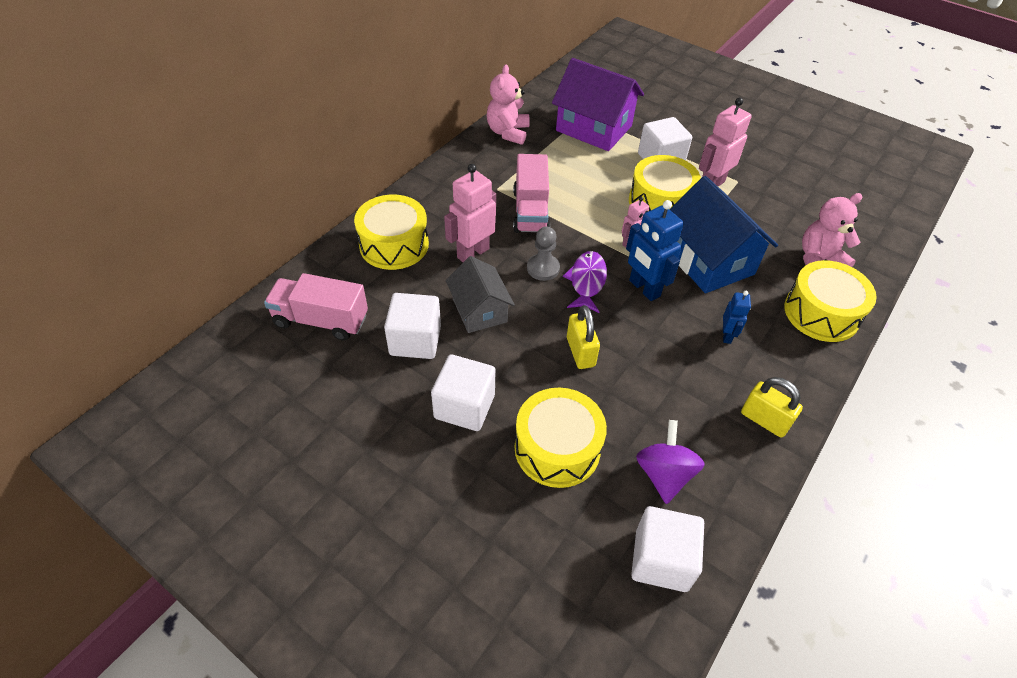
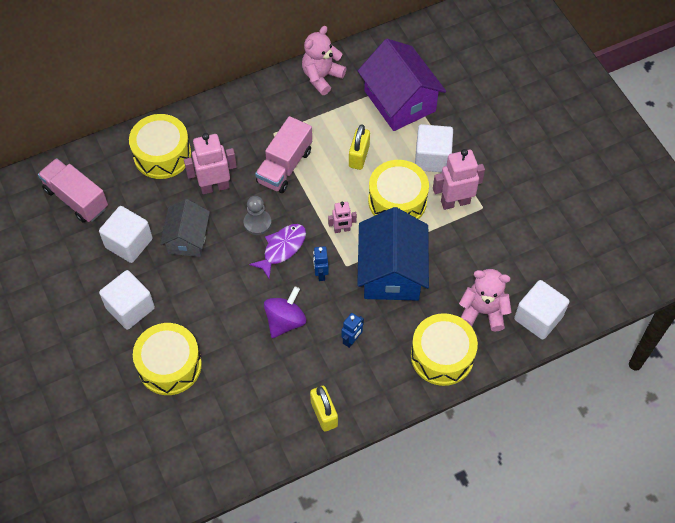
camera: 30 degrees right, 10 degrees up
(580, 352) = (235, 304): yellow padlock -> yellow padlock (359, 156)
(644, 288) = (321, 274): blue robot -> blue robot, size x0.56
(661, 560) = (181, 466): white cube -> white cube (538, 318)
(664, 474) = (225, 416): purple spinning top -> purple spinning top (285, 321)

